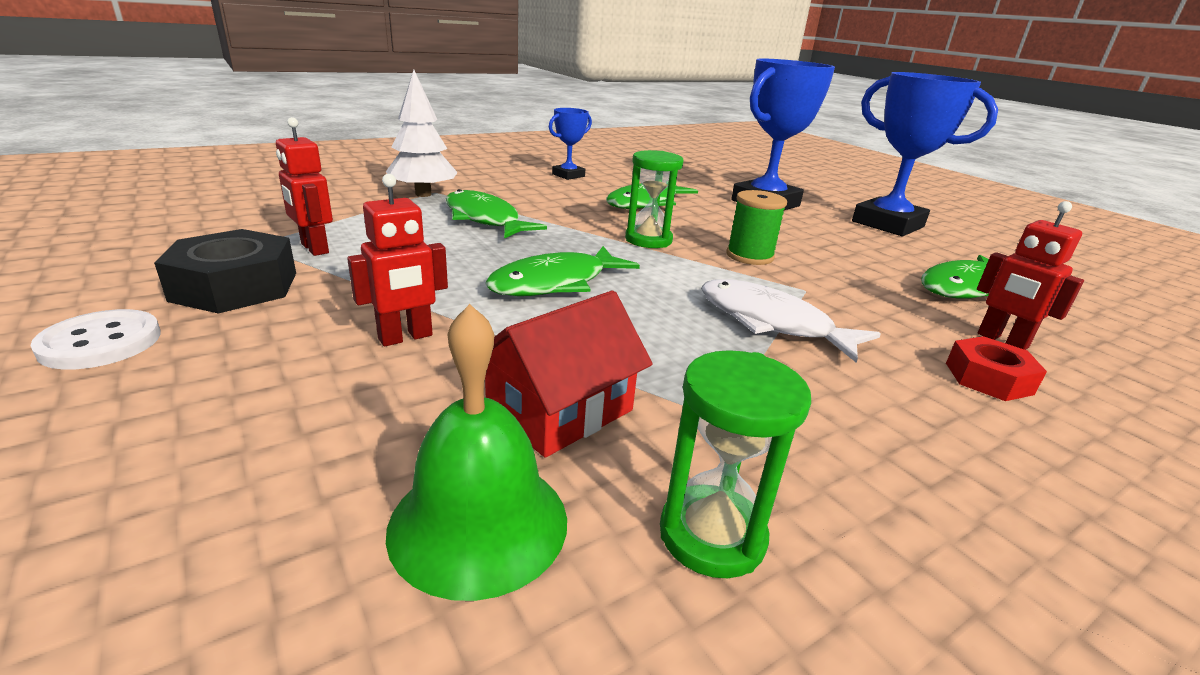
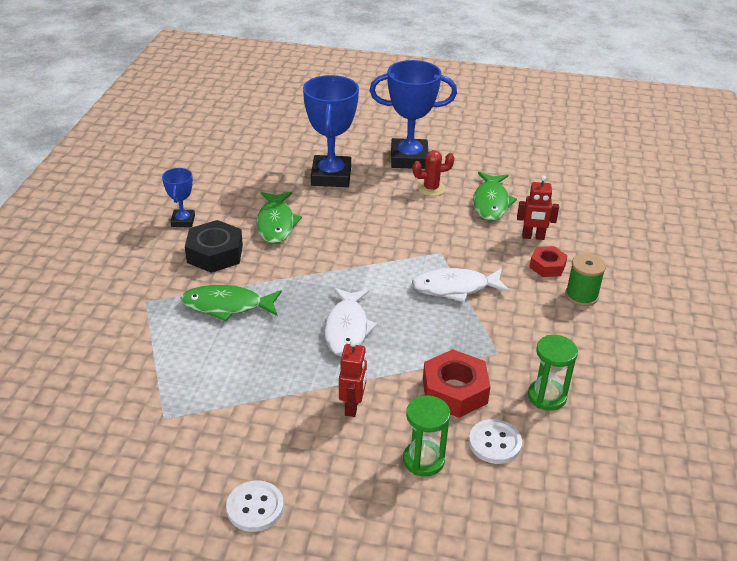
camera: 45 degrees left, 10 degrees up
(235, 286) = (228, 444): black nut -> black nut (215, 254)
(314, 248) = (200, 396): red robot -> none
(423, 194) = (146, 309): white tree -> none
(479, 523) = (495, 443): green bell -> white button
(555, 283) = (347, 329): green fish -> white fish
(560, 410) = (454, 391): red house -> red nut
(648, 240) = (331, 261): green hourglass -> green hourglass (423, 460)
(749, 256) = (389, 241): green spool -> green spool (581, 296)
(883, 248) = (431, 188): none -> red cactus

